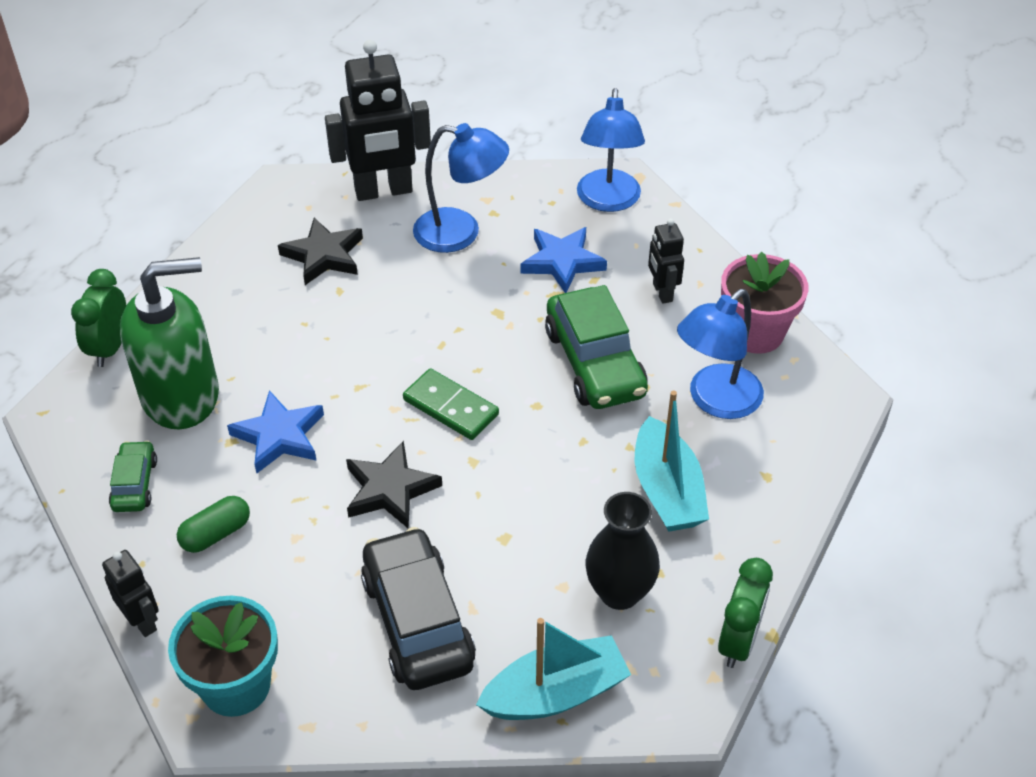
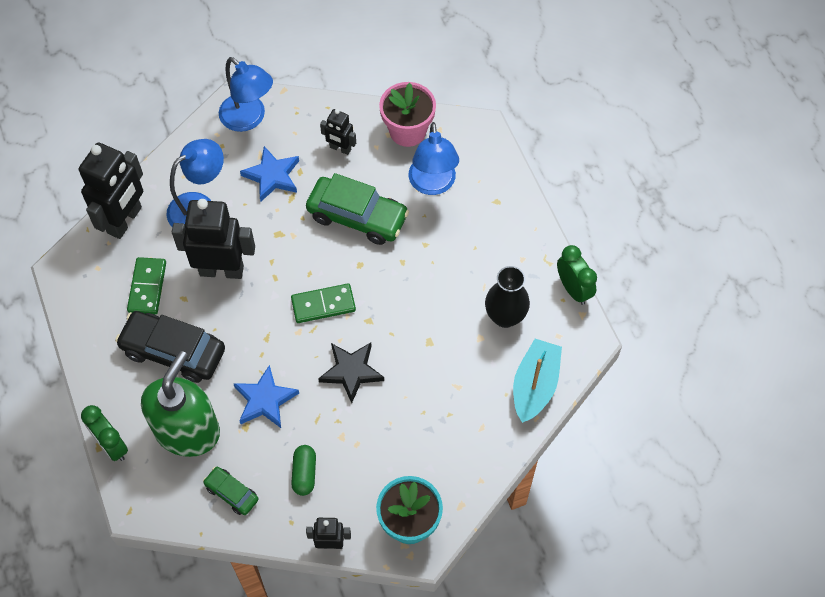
camera: 50 degrees left, 15 degrees up
(324, 255) = (147, 287): black star -> green domino
(404, 297) = (221, 270): none -> black robot
(417, 621) = (443, 416): black car -> black car (173, 352)
(667, 490) = (466, 250): turquoise boat -> none

